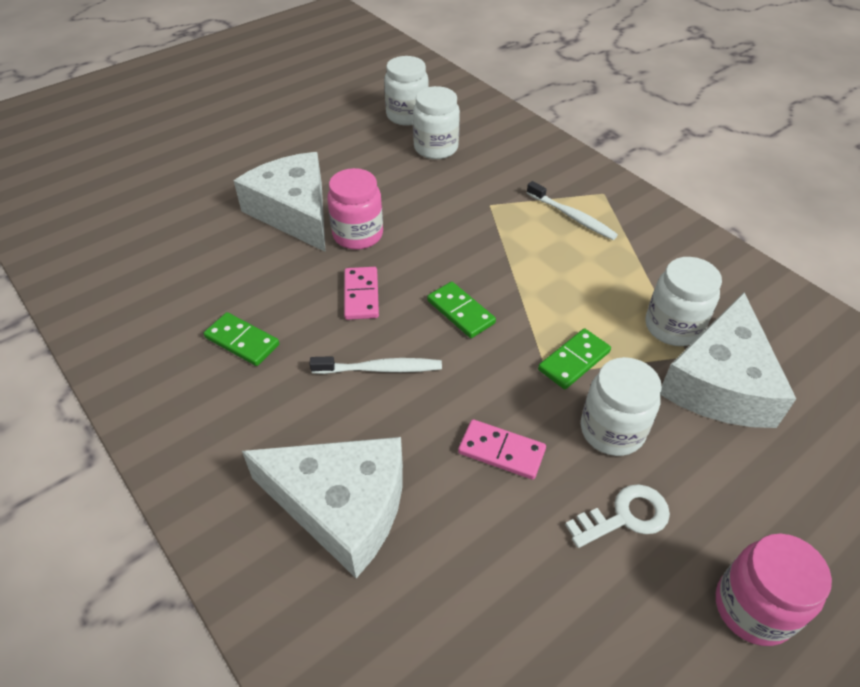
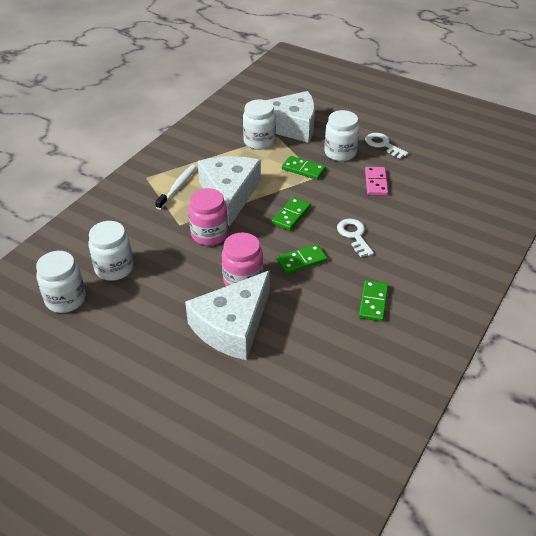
camera: 110 degrees left, 5 degrees down
(341, 506) = (443, 225): white cheese -> white cheese (230, 194)
(361, 295) = (301, 261): pink domino -> green domino
(380, 369) = (354, 235): white toothbrush -> white key
(753, 608) = (398, 114): pink jar -> pink jar (209, 235)

